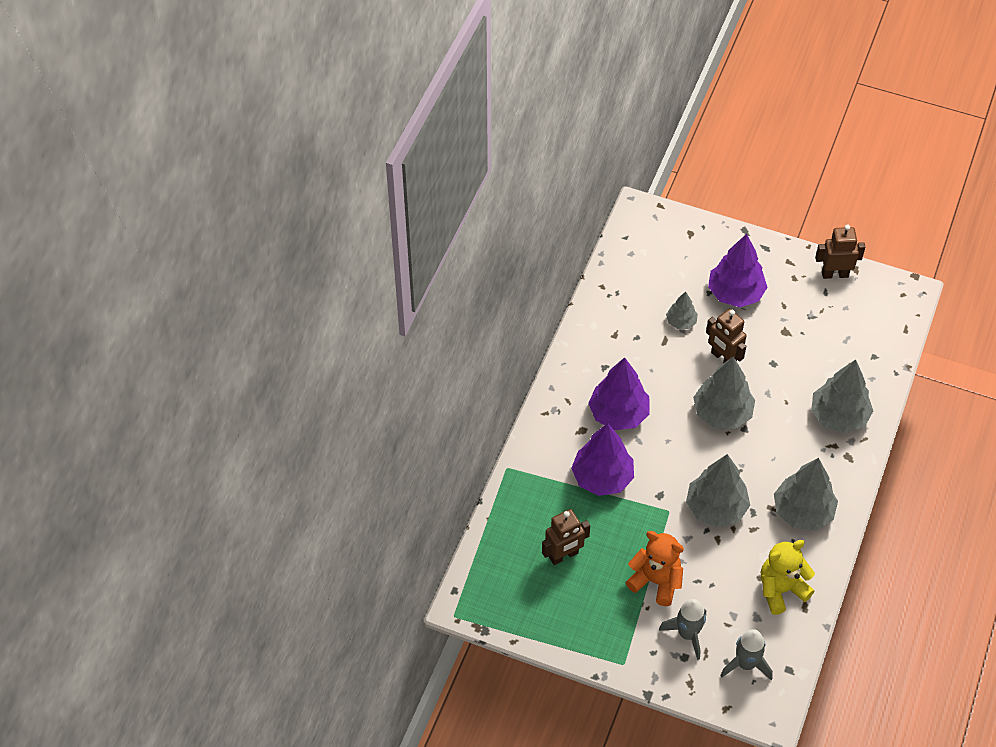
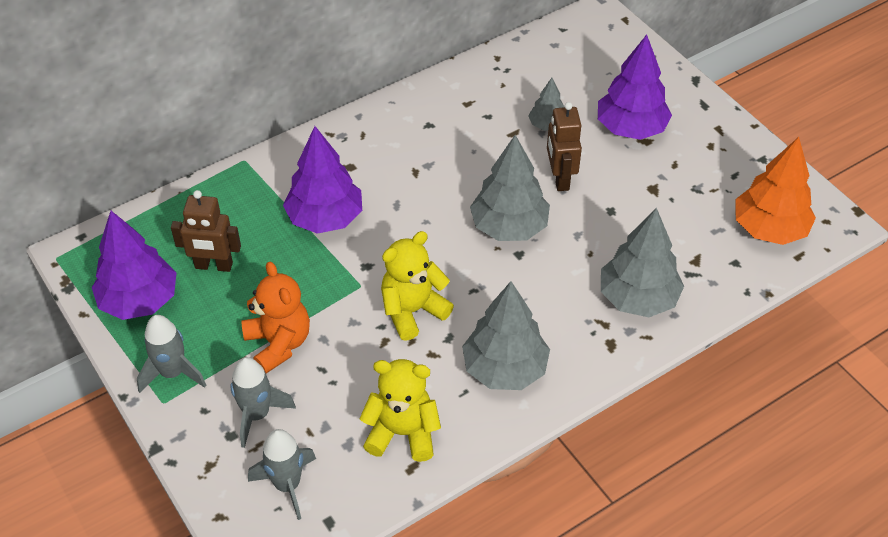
camera: 35 degrees right, 5 degrees down
(610, 642) = (173, 373): none -> grey rocket
(618, 414) = (400, 172): purple tree -> purple tree (139, 301)
(716, 508) = (412, 311): grey tree -> yellow teddy bear
(835, 274) = (761, 164): brown robot -> none
(875, 320) = (769, 229): none -> orange tree

